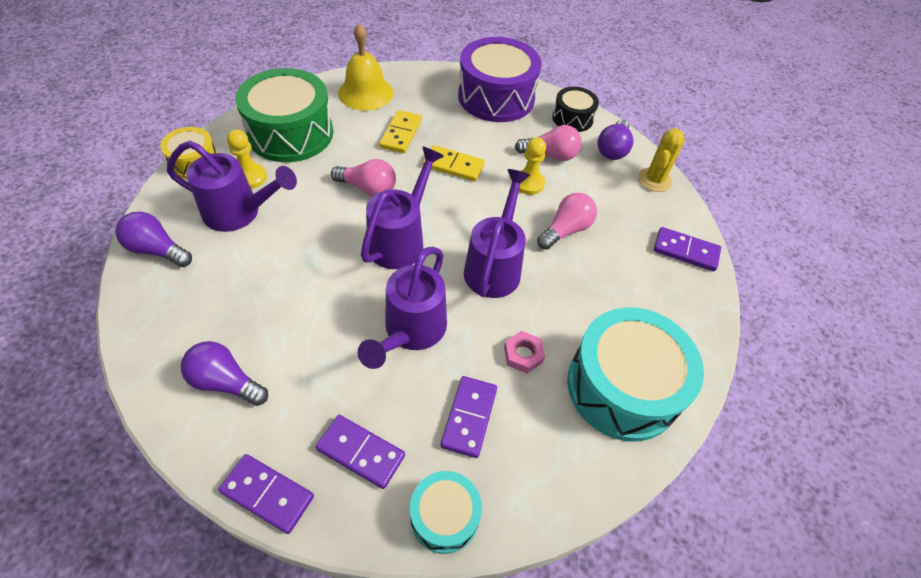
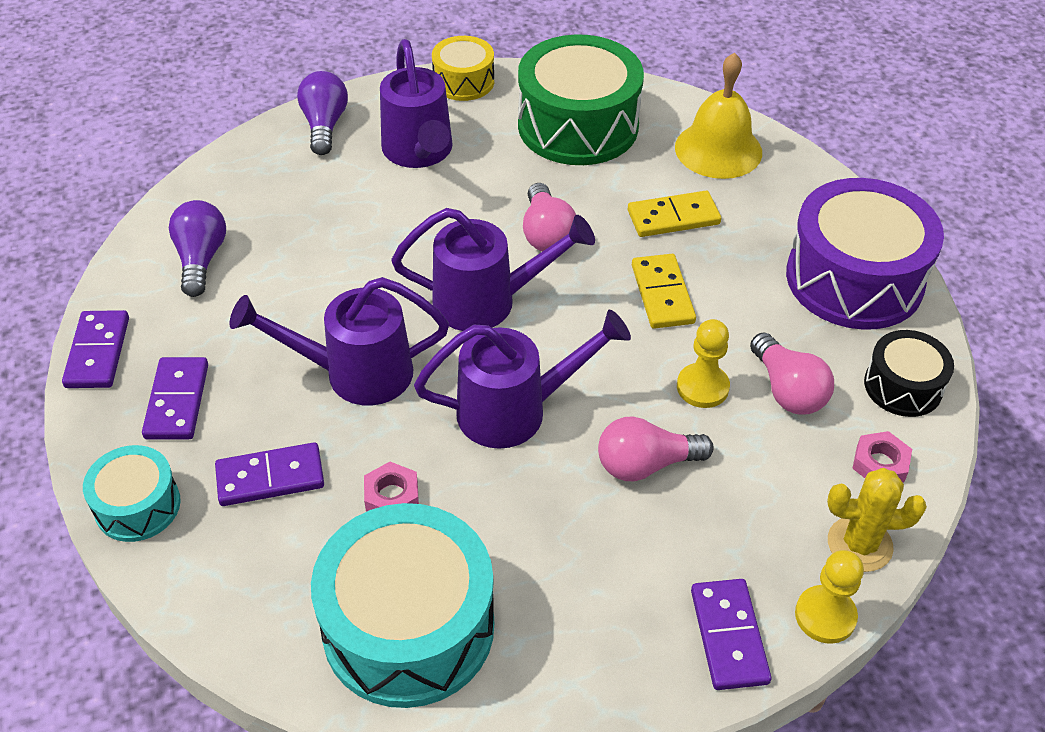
camera: 65 degrees right, 5 degrees down
(250, 177) = (478, 132): yellow pawn -> yellow pawn (825, 616)
(566, 230) = (645, 464): pink light bulb -> pink light bulb turned 150 degrees clockwise
(613, 149) = (880, 464): purple light bulb -> pink nut

